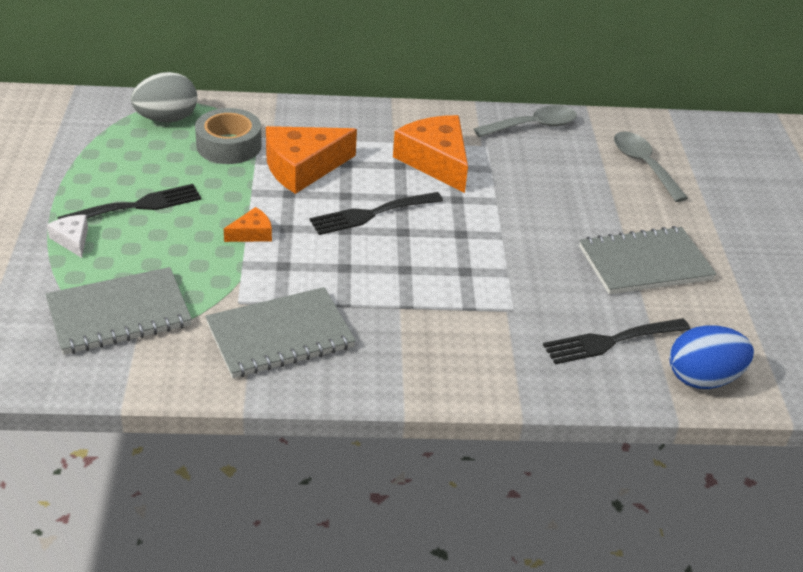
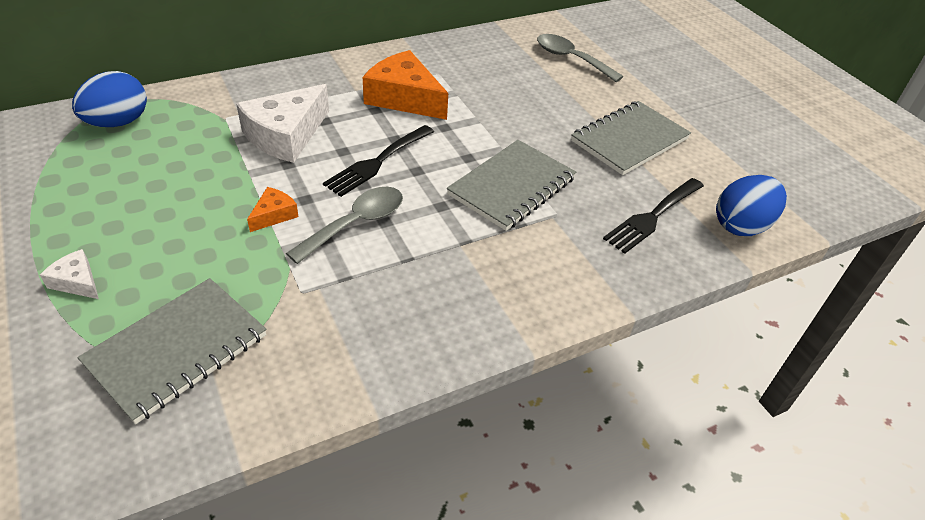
camera: 25 degrees left, 5 degrees up
(137, 206) = (134, 221): black fork -> none
(166, 119) = (118, 122): grey egg -> blue egg
(229, 145) = (199, 133): grey tape -> none
(280, 336) = (365, 313): grey notebook -> grey notebook (512, 187)
(302, 167) = (286, 135): orange cheese -> white cheese
(532, 126) = (464, 48): grey spoon -> grey spoon (355, 224)

